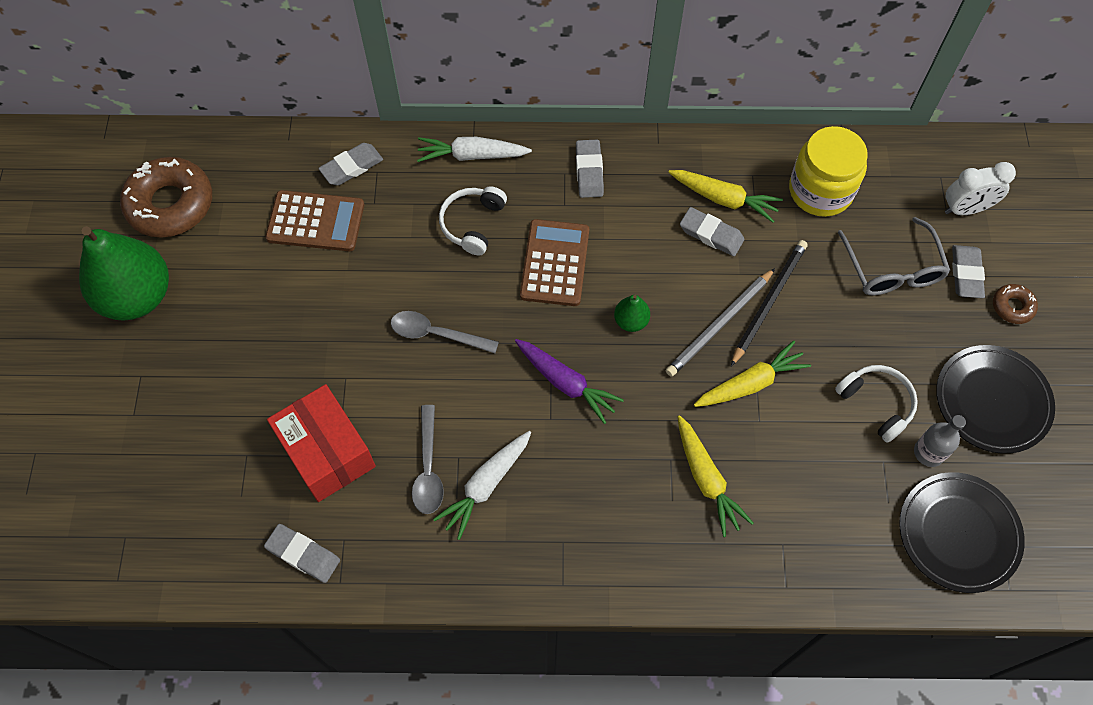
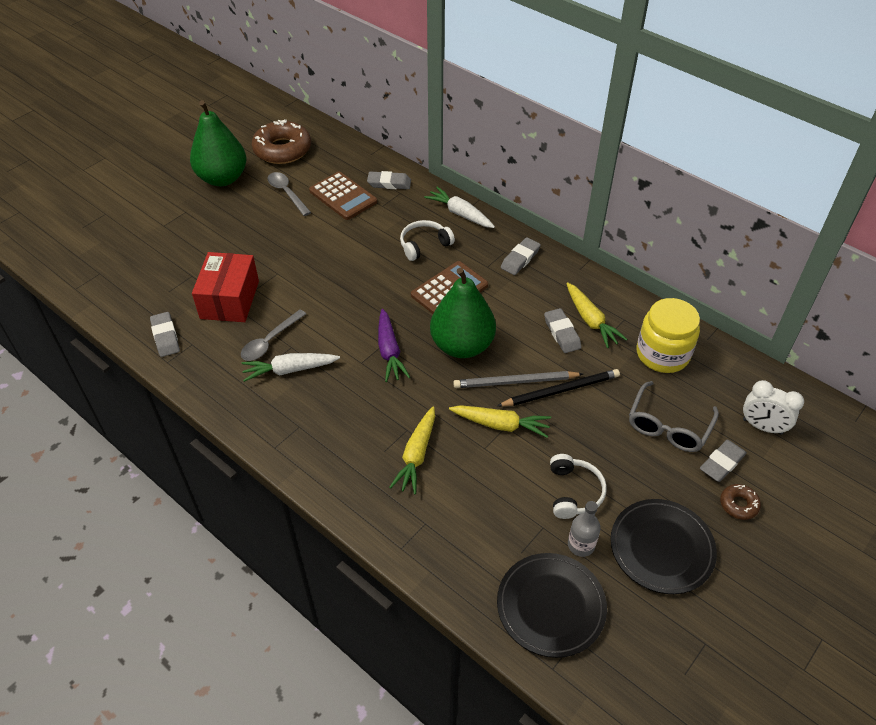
camera: 40 degrees right, 15 degrees down
(436, 334) = (346, 283): grey spoon -> grey spoon (287, 193)
(631, 321) = (462, 345): green pear -> green pear, size x2.33

